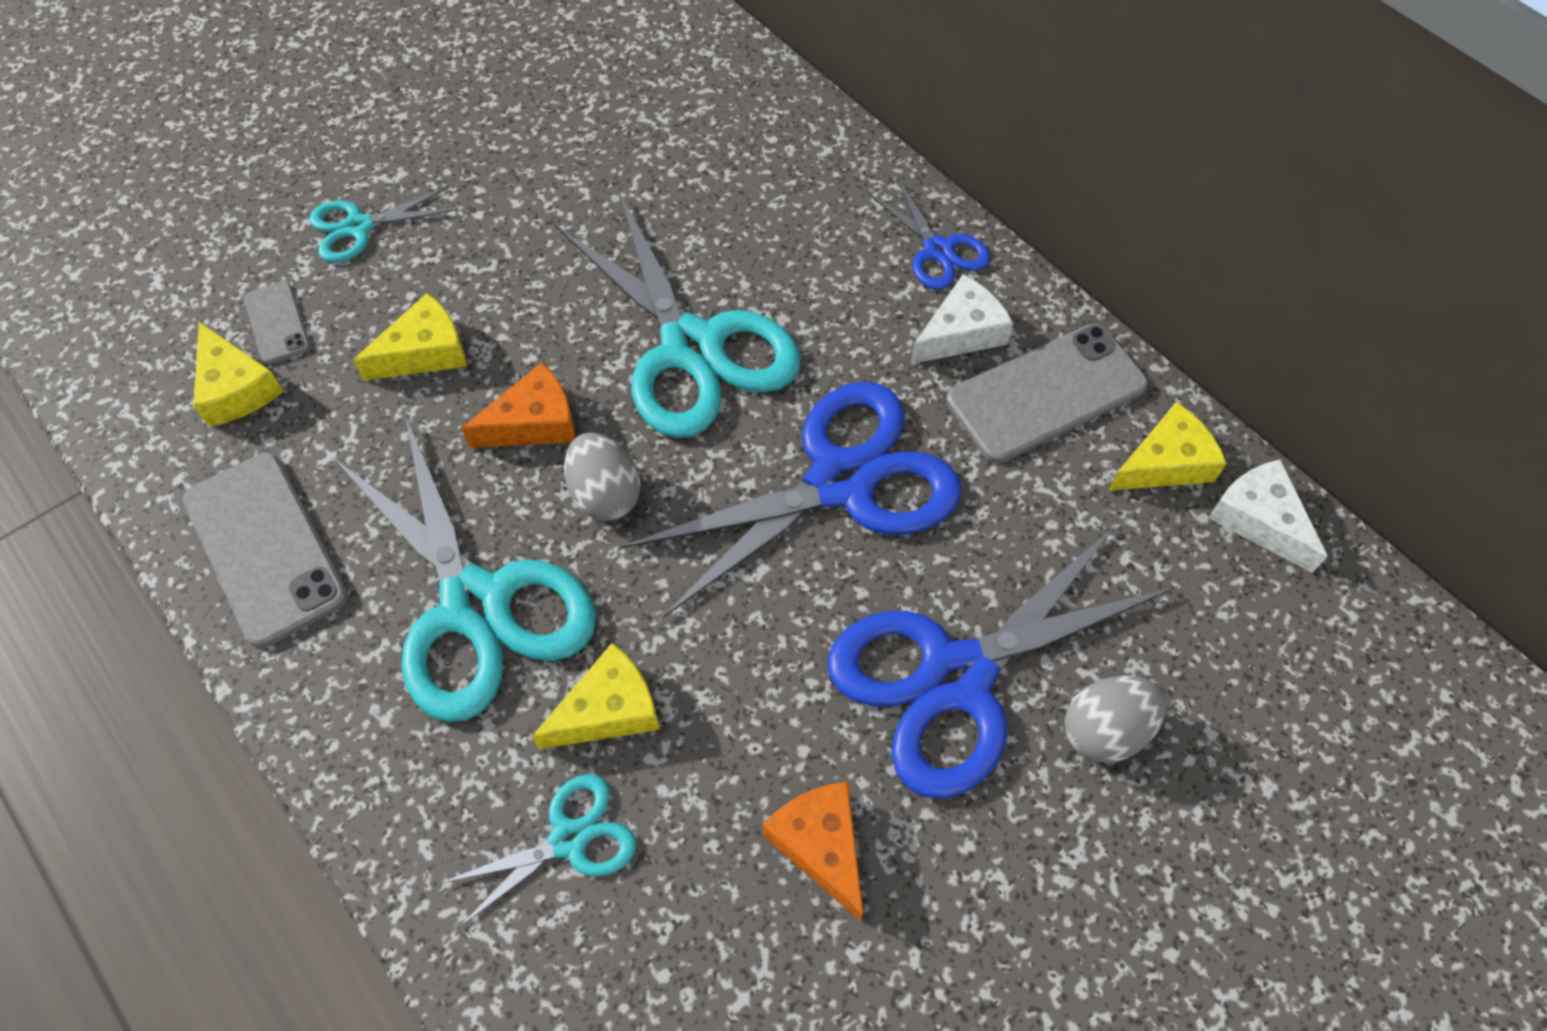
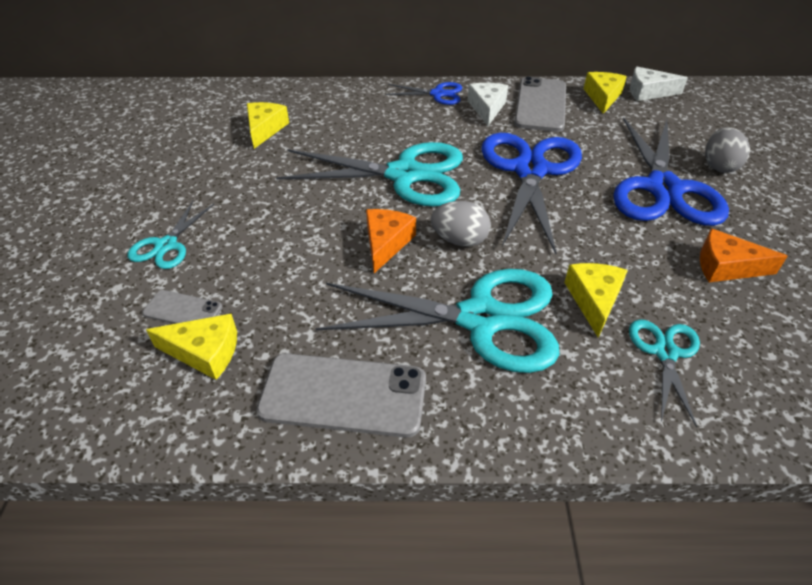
camera: 50 degrees left, 15 degrees down
(425, 352) = (288, 260): yellow cheese -> yellow cheese (265, 129)

